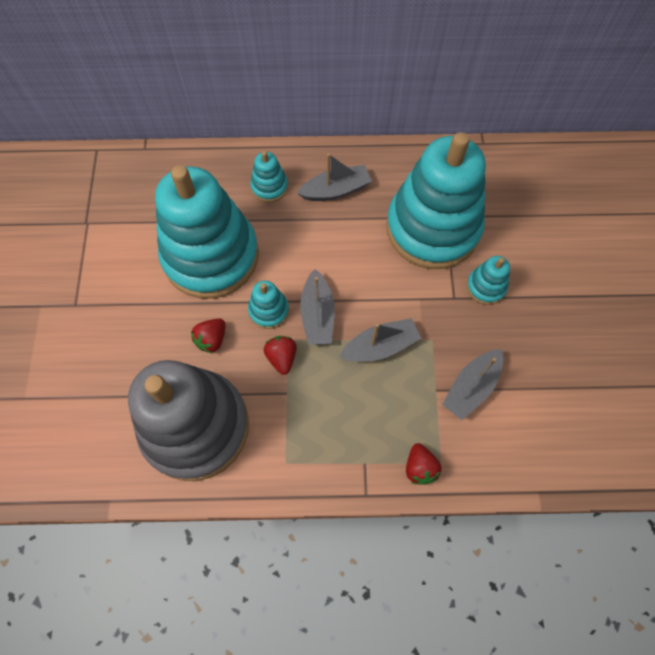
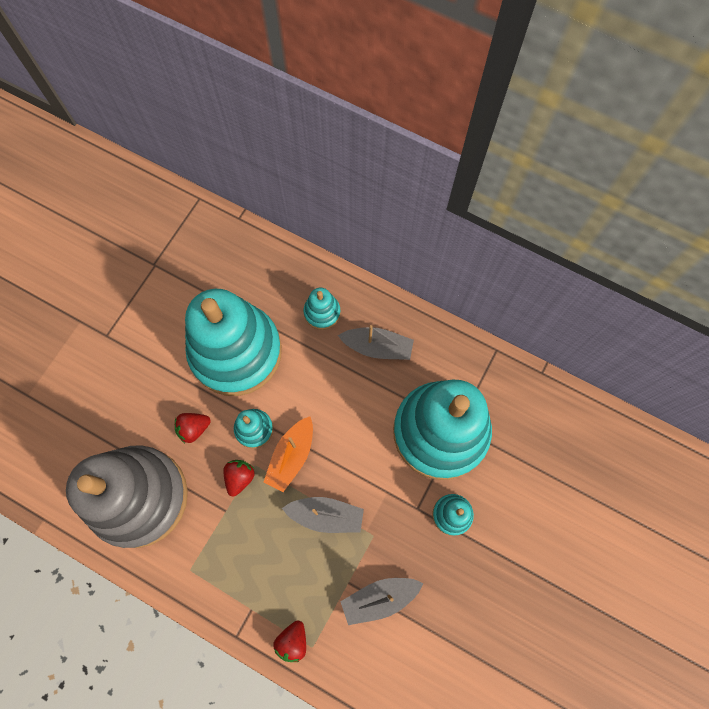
camera: 30 degrees right, 5 degrees up
(317, 315) = (291, 456): grey boat -> orange boat

